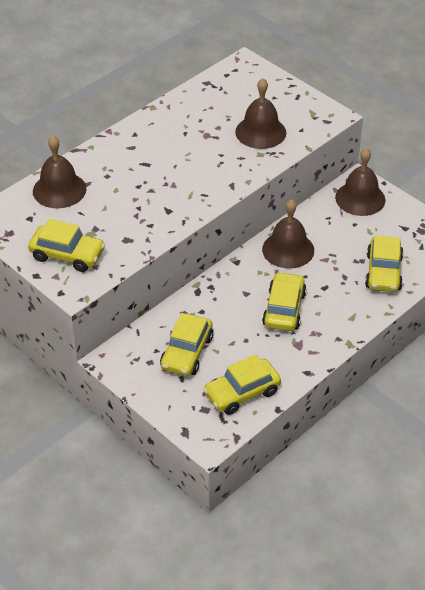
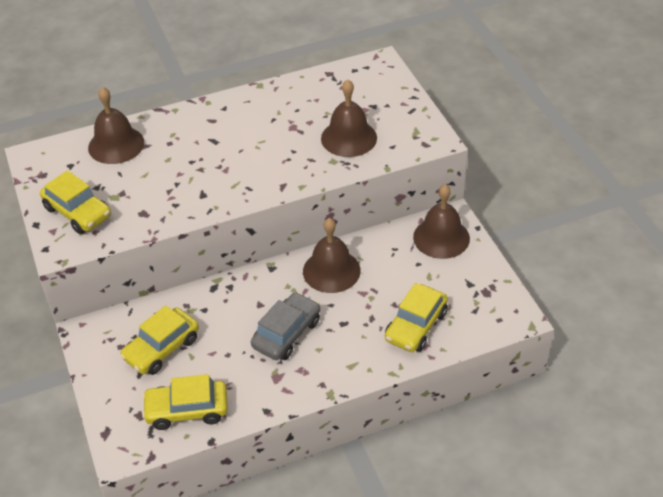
camera: 25 degrees right, 0 degrees up
(284, 309) = (286, 333): yellow car -> grey car

